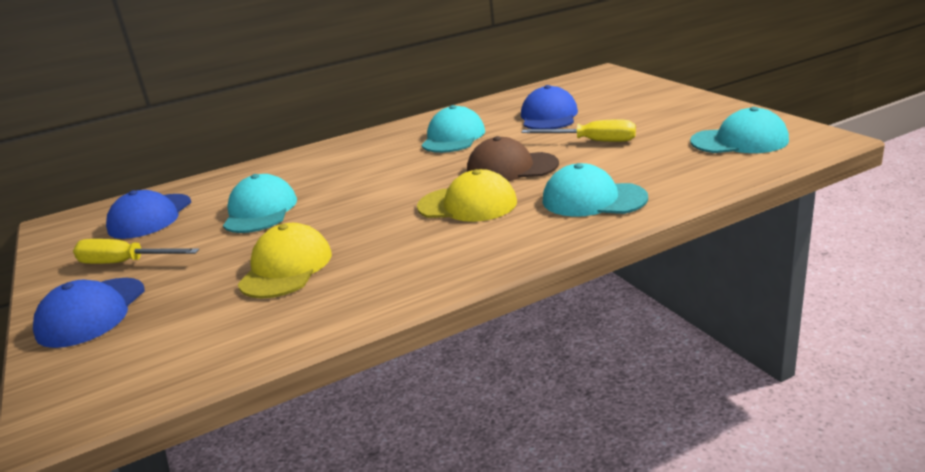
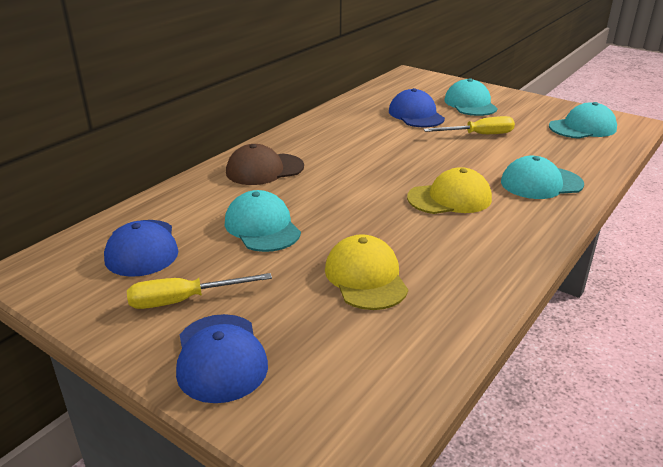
camera: 30 degrees left, 5 degrees up
(453, 137) = (357, 139): turquoise cap -> turquoise cap (470, 104)
(511, 168) = (444, 162): brown cap -> brown cap (264, 169)

